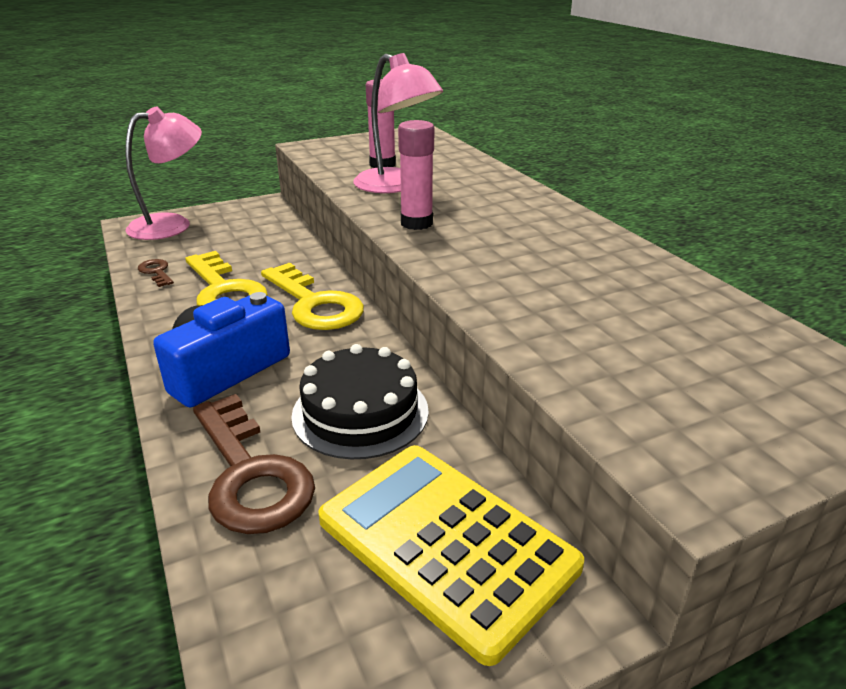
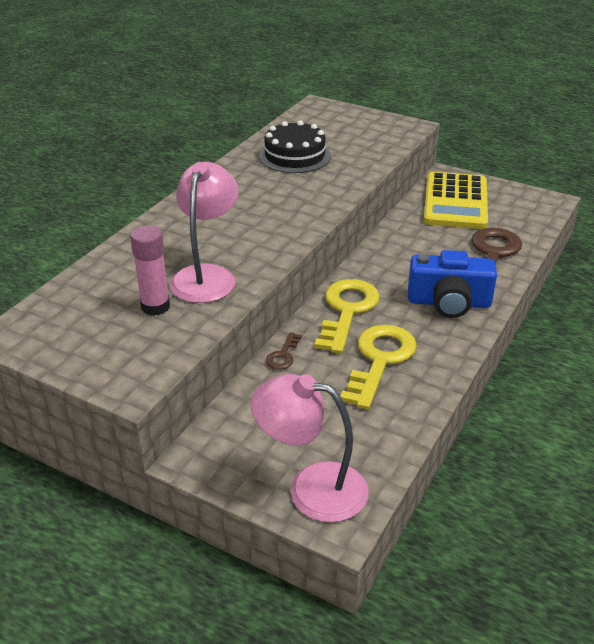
camera: 125 degrees left, 5 degrees up
(156, 272) = (399, 418): brown key -> brown key (283, 355)
(360, 412) = (419, 247): black cake -> black cake (294, 156)
(416, 223) = (272, 239): pink glue stick -> none

